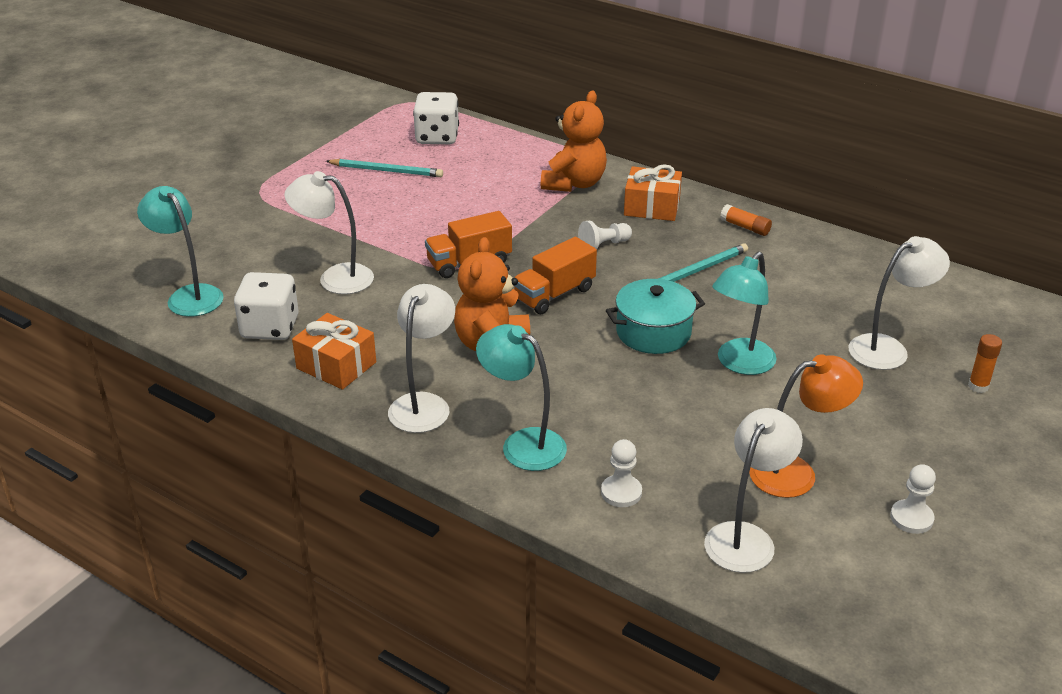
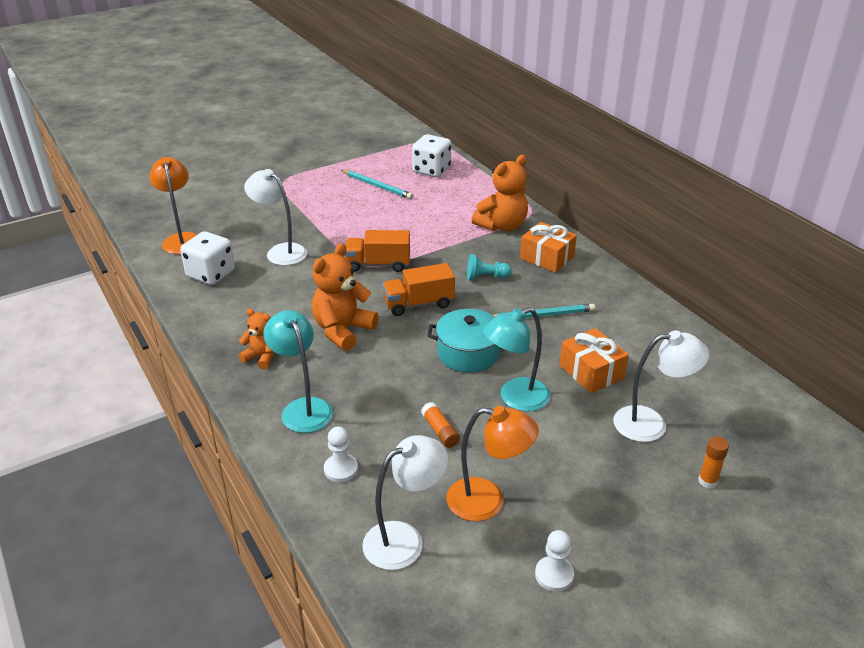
camera: 25 degrees right, 0 degrees up
(189, 295) = (181, 239): turquoise lamp -> orange lamp
(336, 365) = (229, 312): orange gift -> orange gift (591, 372)
(424, 404) = (261, 357): white lamp -> orange teddy bear
(604, 245) = (486, 277): white pawn -> turquoise pawn
(745, 227) = (609, 291): orange glue stick -> orange glue stick (440, 431)

